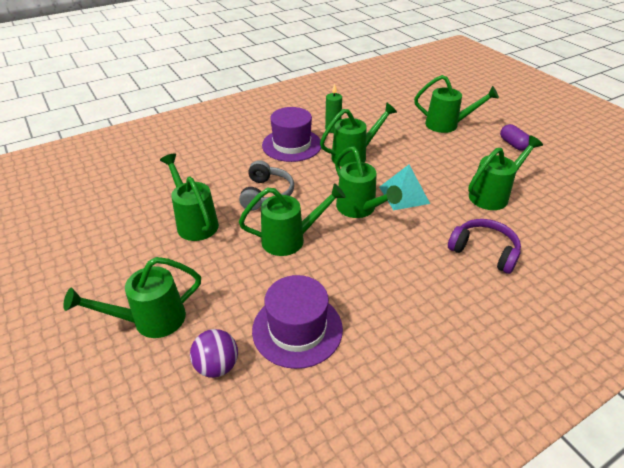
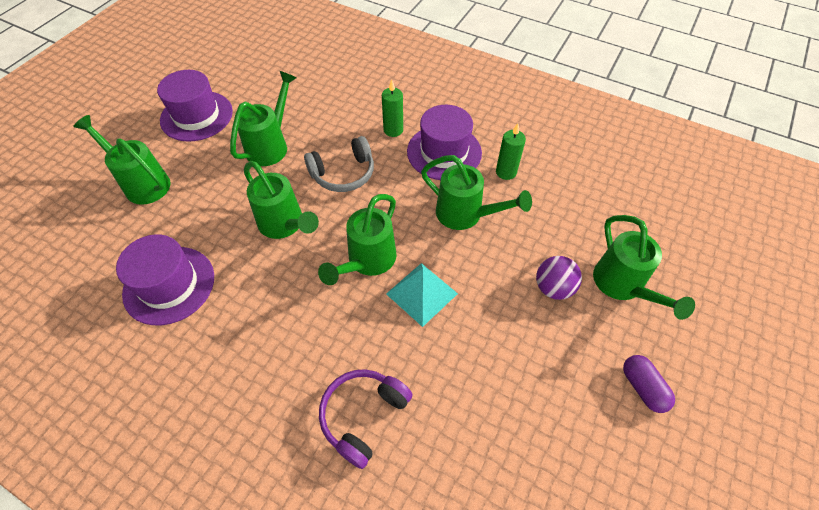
camera: 60 degrees right, 15 degrees up
(102, 258) = (196, 116): none -> purple hat
(217, 366) = (110, 249): purple ball -> purple ball (553, 288)
(247, 158) = (393, 130): none -> green candle
(484, 251) = (363, 416): purple headphones -> purple headphones turned 150 degrees counterclockwise
(493, 195) = (488, 395): green watering can -> none
(513, 144) = (642, 387): purple capsule -> purple capsule turned 60 degrees counterclockwise

